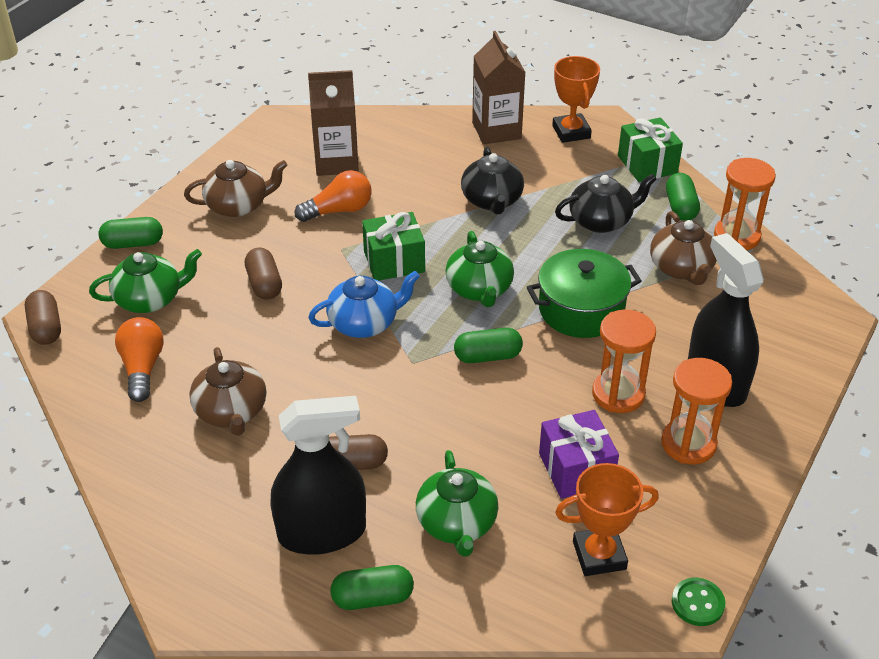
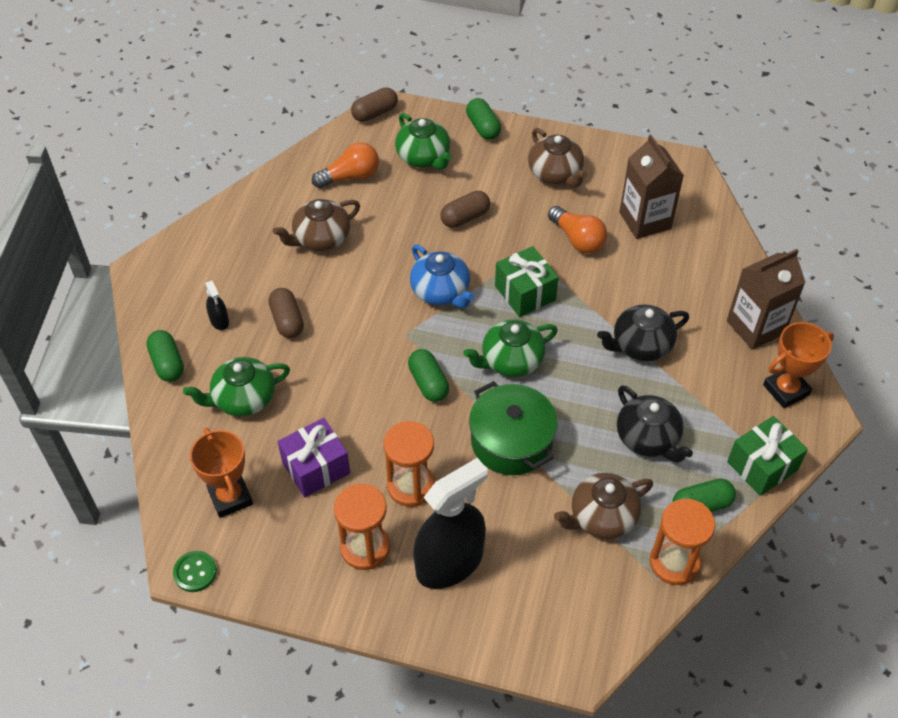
camera: 75 degrees right, 10 degrees up
(322, 532) = (219, 321): black spray bottle -> black spray bottle, size x0.42

